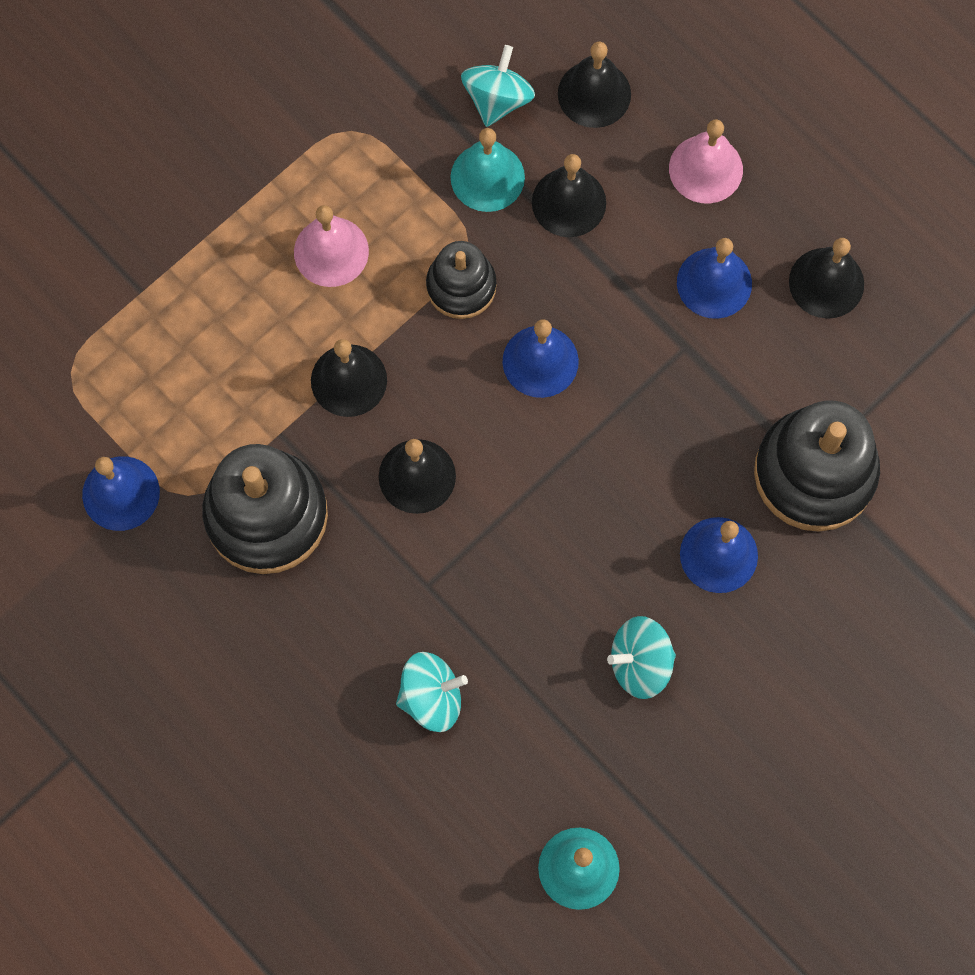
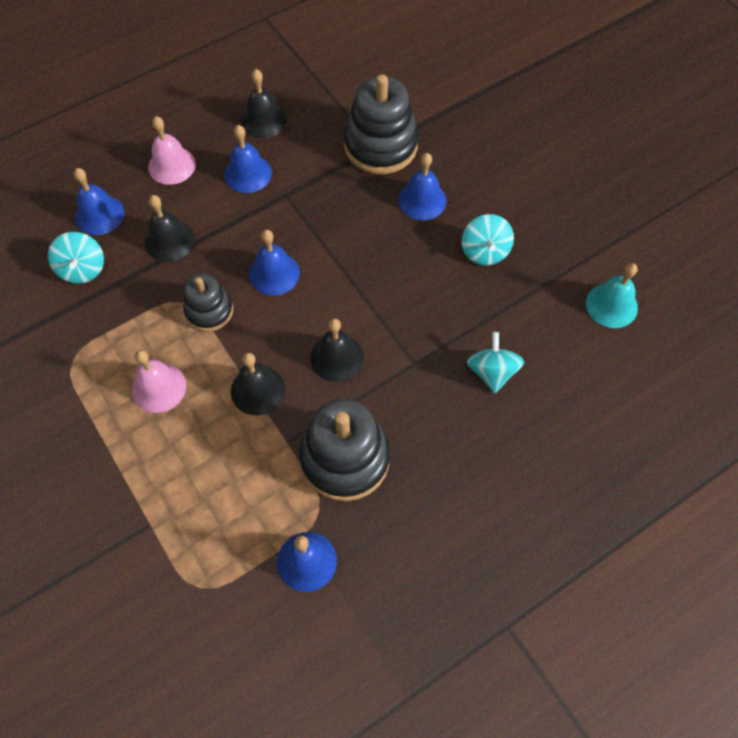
camera: 80 degrees left, 10 degrees down
(487, 177) = (136, 283): turquoise bell -> none
(497, 99) = (82, 269): turquoise spinning top -> turquoise spinning top turned 135 degrees counterclockwise
(594, 94) = (99, 215): black bell -> blue bell

